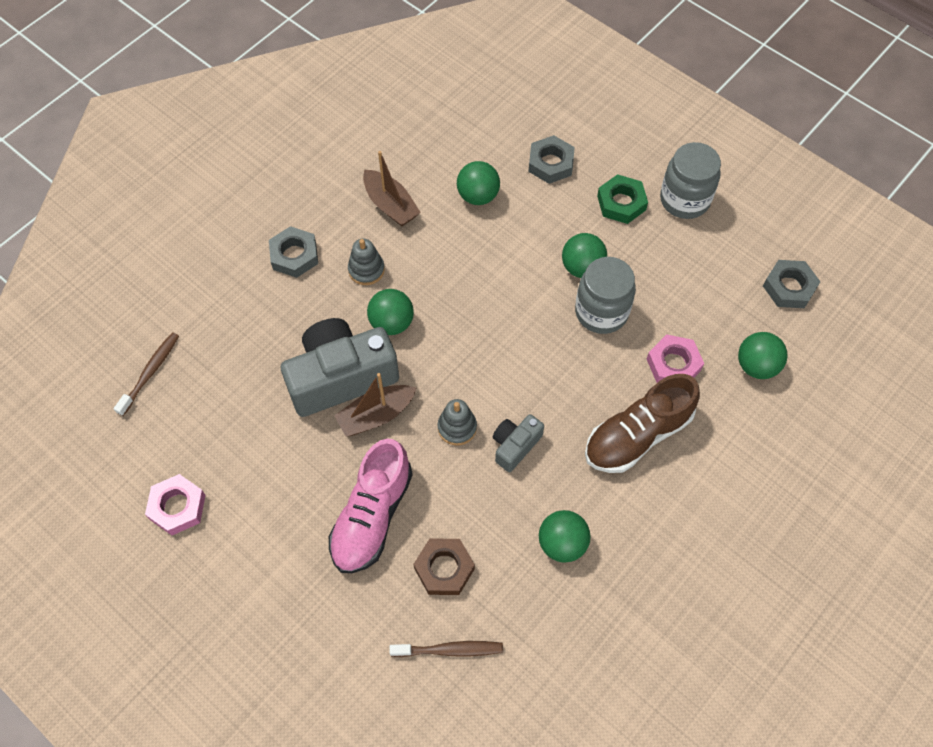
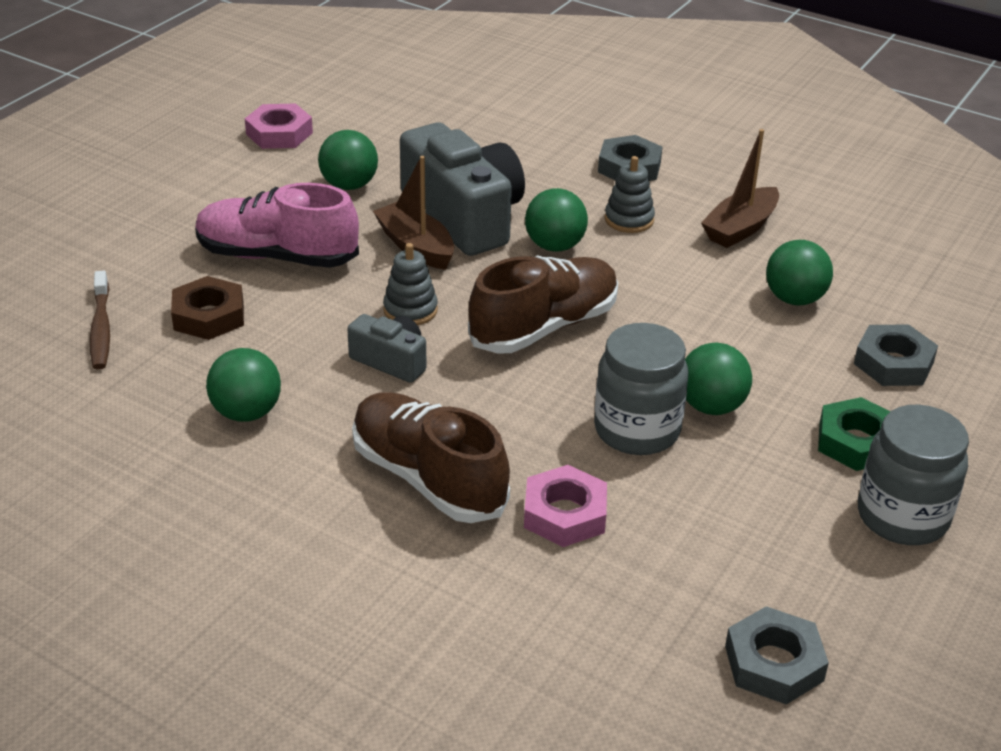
camera: 80 degrees right, 25 degrees down
(150, 373) = (440, 99): brown toothbrush -> none
(489, 345) = (544, 327): none -> brown shoe
(756, 366) = (590, 618): green ball -> green ball (349, 185)

